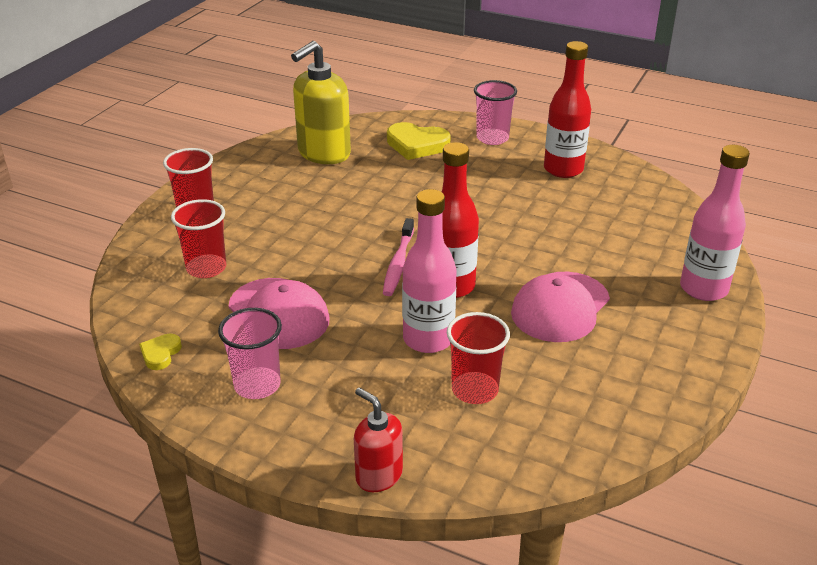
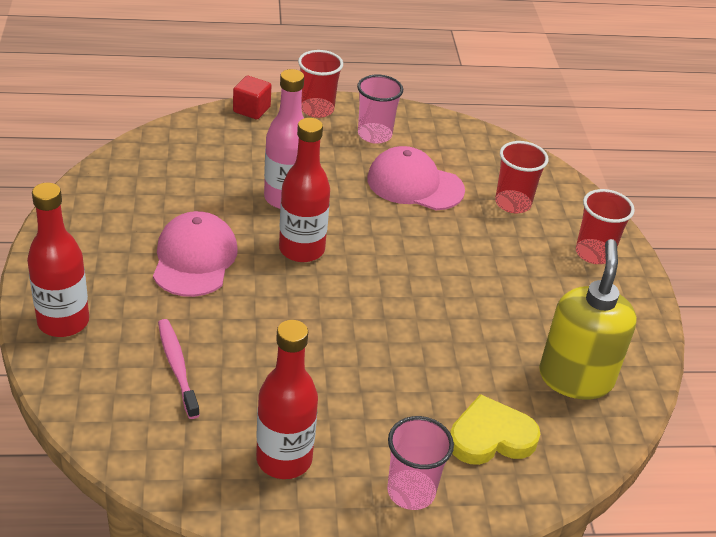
camera: 145 degrees right, 5 degrees up
(160, 354) = (459, 135): yellow heart -> none
(378, 476) = (251, 109): red soap dispenser -> red cube
(398, 263) = (365, 258): pink toothbrush -> pink toothbrush (177, 367)
(475, 390) = (225, 172): red cup -> red cup (317, 109)
(703, 289) = (63, 322): pink bottle -> red bottle

